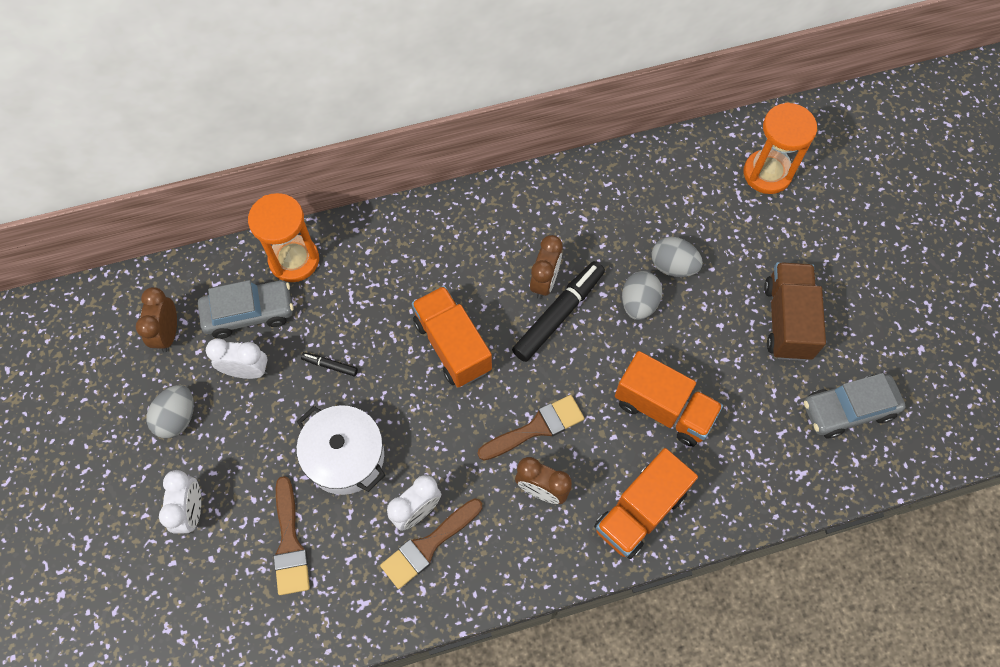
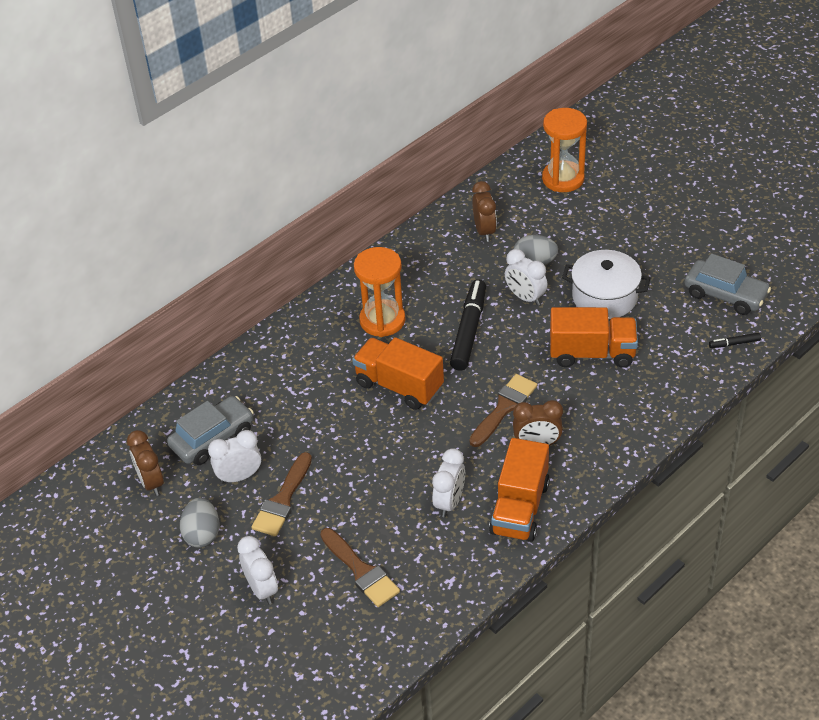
camera: 25 degrees left, 20 degrees down
(294, 260) = (225, 387): orange hourglass -> orange hourglass (382, 320)
(330, 365) = (308, 442): black marker -> black marker (734, 343)
(345, 456) = (365, 494): white pot -> white pot (604, 297)
(428, 545) = (474, 519): brown brush -> brown brush (282, 500)
(544, 282) = (442, 315): brown clock -> brown clock (484, 231)
(638, 303) = (525, 297): grey egg -> white clock
(640, 511) = (621, 423): orange truck -> orange truck (520, 508)
(787, 320) = (643, 261): brown truck -> none
(848, 409) = (725, 295): grey car -> grey car turned 105 degrees counterclockwise

